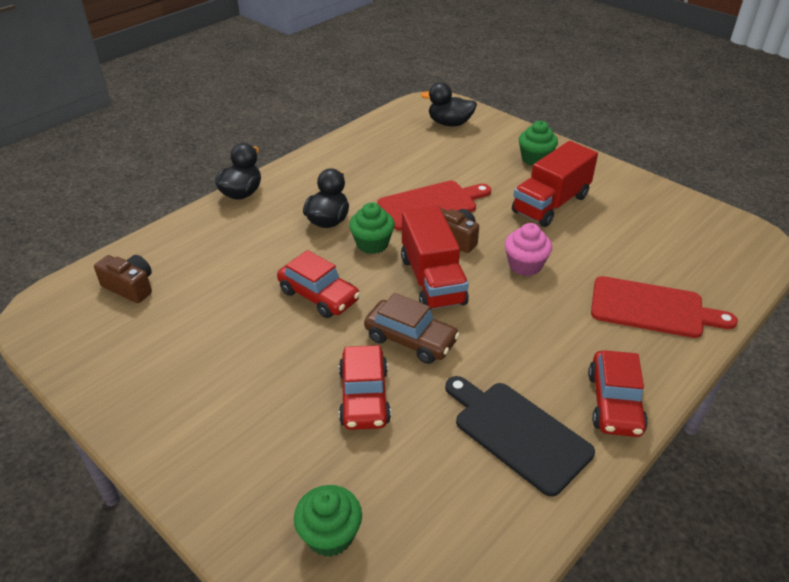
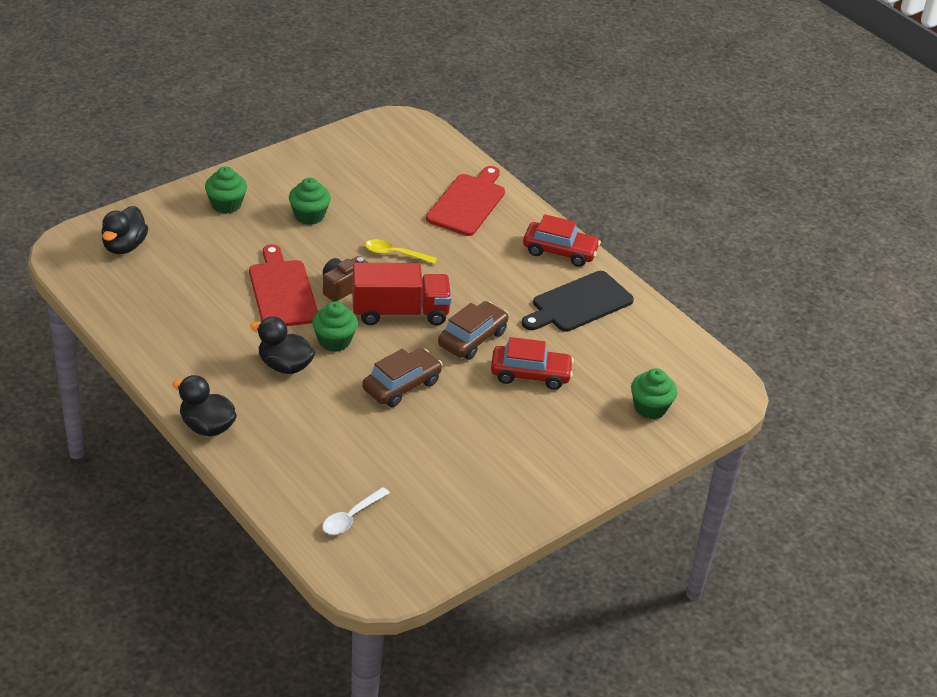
camera: 85 degrees left, 0 degrees up
(130, 287) = (351, 517): brown camera -> white spoon
(319, 296) = (401, 386): red car -> brown car
(525, 265) = (395, 254): pink cupcake -> yellow spoon
(551, 204) = (309, 215): red truck -> green cupcake

